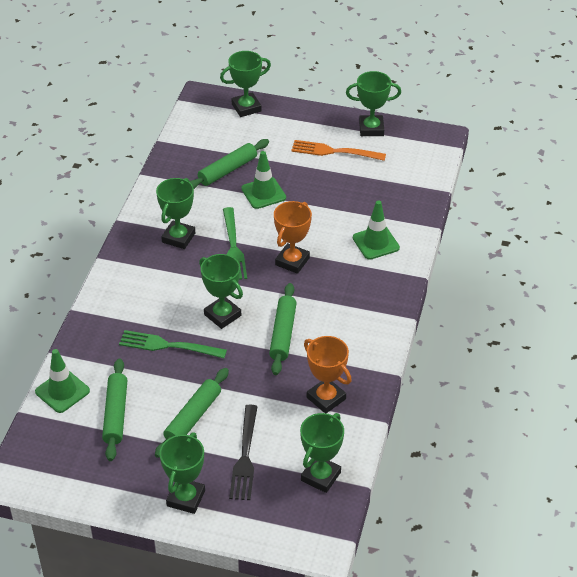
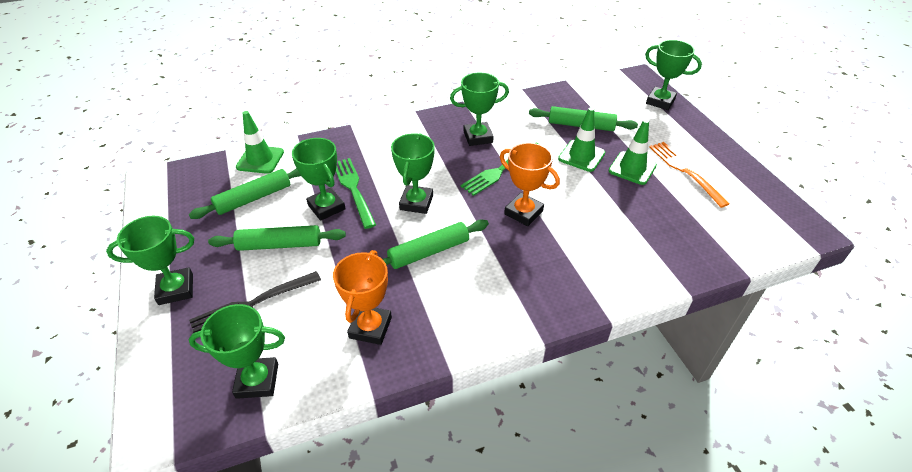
camera: 55 degrees right, 0 degrees up
(292, 261) = (523, 212): orange trophy -> orange trophy turned 45 degrees clockwise
(371, 128) = (745, 179): green trophy -> green trophy (326, 207)
(376, 243) = (611, 257): green traffic cone -> green traffic cone (632, 168)

